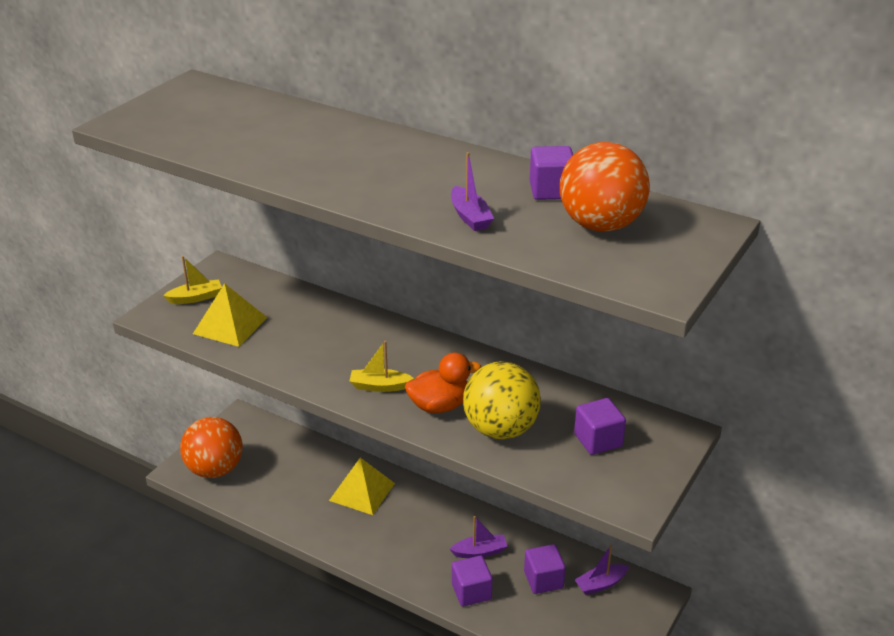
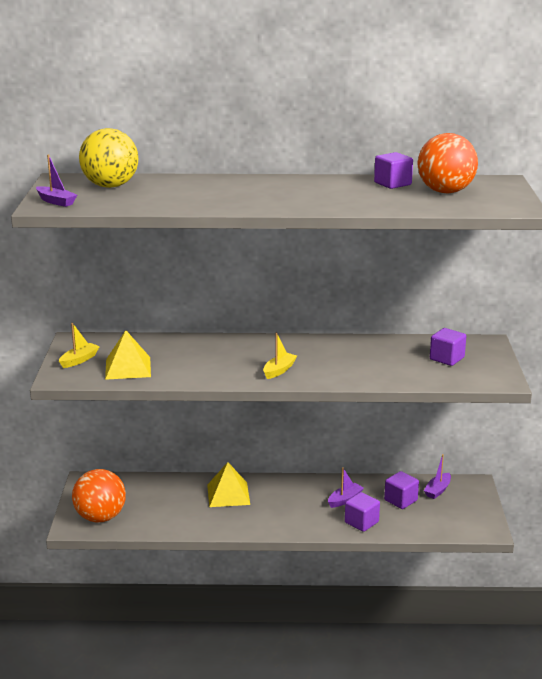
camera: 30 degrees left, 10 degrees down
(379, 386) = (279, 370): yellow boat -> yellow boat turned 150 degrees clockwise
(440, 406) = (331, 369): orange duck -> none
(470, 217) = (366, 202): purple boat -> purple boat (56, 201)
(500, 429) = (383, 369): yellow ball -> yellow ball (110, 186)

